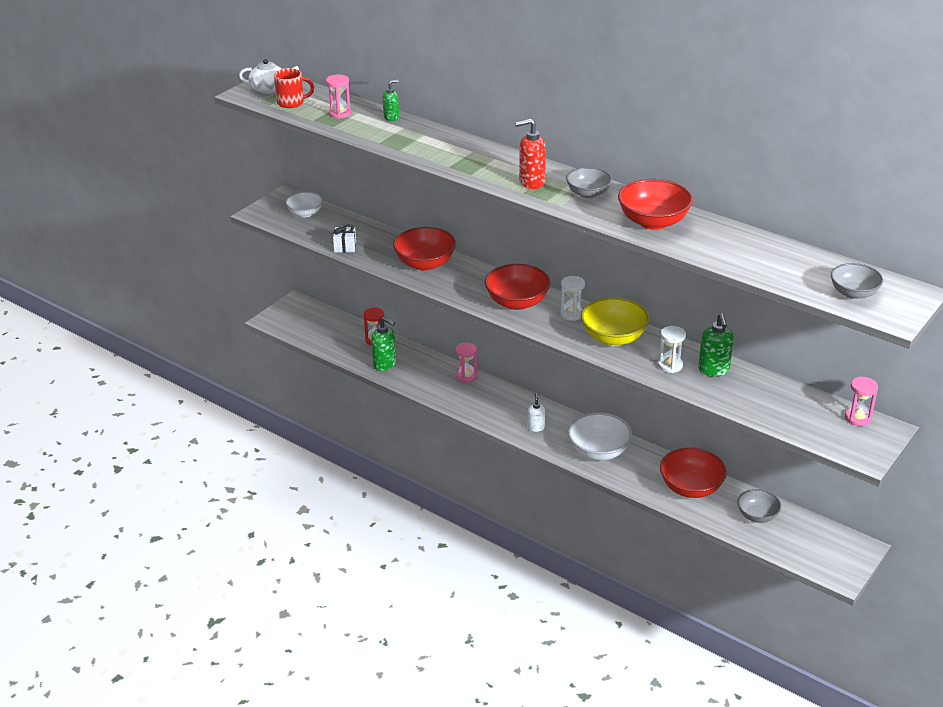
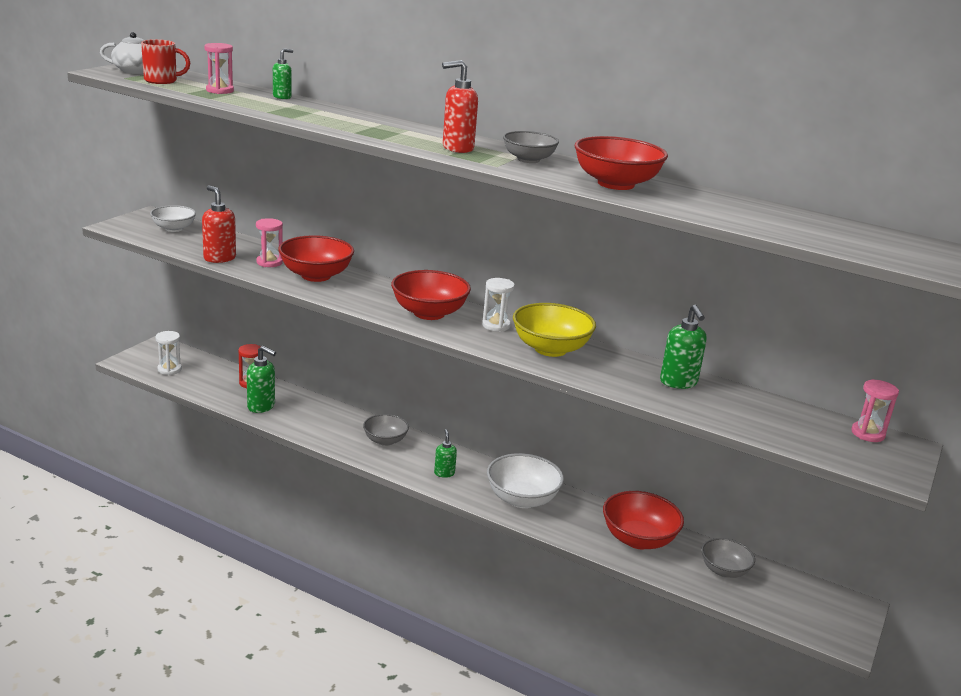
camera: 10 degrees left, 10 degrees down
(345, 247) = (219, 258): white gift -> red soap dispenser
(466, 376) = (358, 420): pink hourglass -> pink hourglass (269, 262)
(536, 427) = (444, 473): white soap dispenser -> green soap dispenser
(670, 365) = (625, 377): white hourglass -> white hourglass (169, 369)
(853, 293) = (893, 251): grey bowl -> grey bowl (385, 440)

